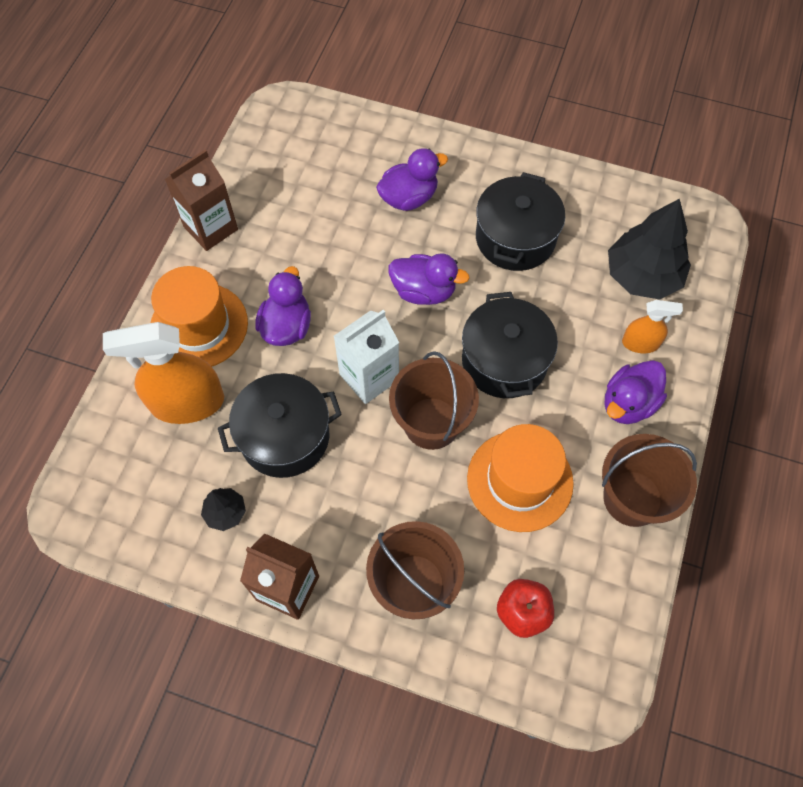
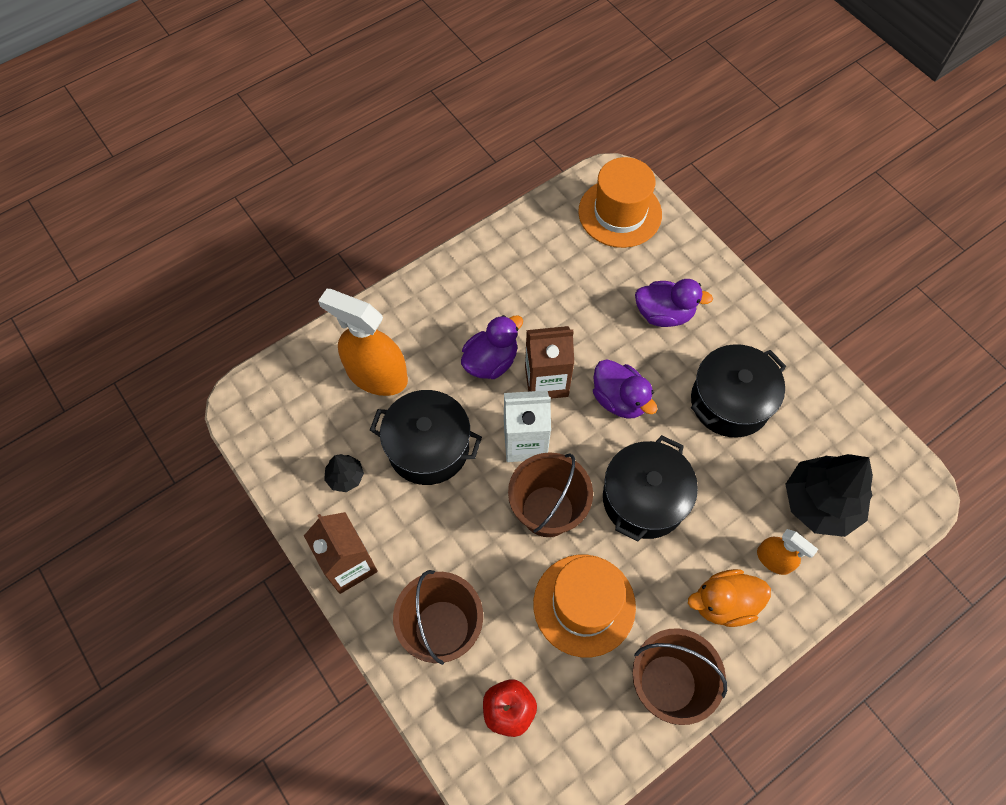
camera: 35 degrees right, 0 degrees up
(199, 326) = (426, 320): orange hat -> orange hat (620, 213)
(210, 228) = (489, 247): brown carton -> brown carton (546, 381)
(628, 403) = (724, 603): purple duck -> orange duck

